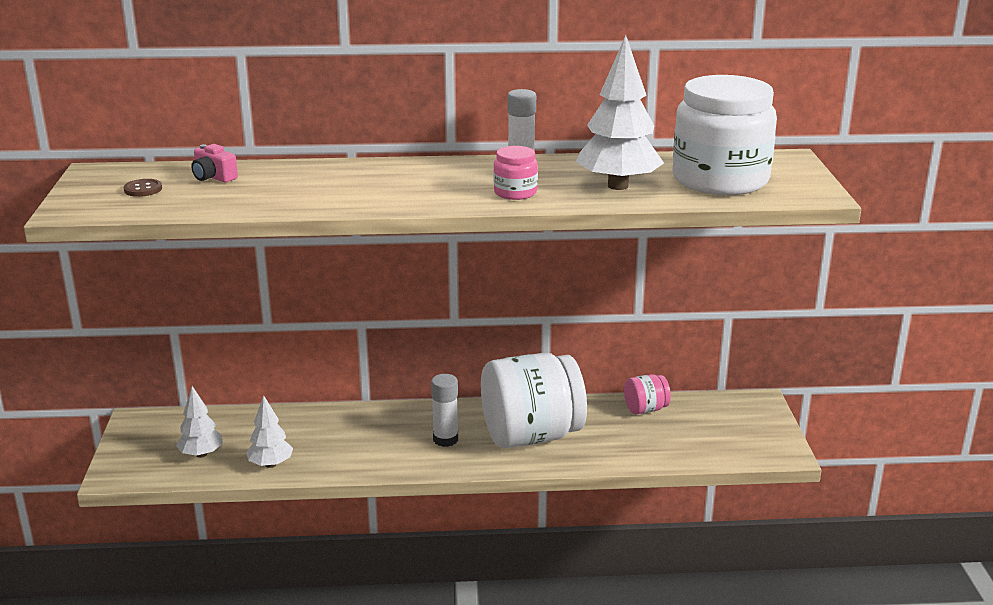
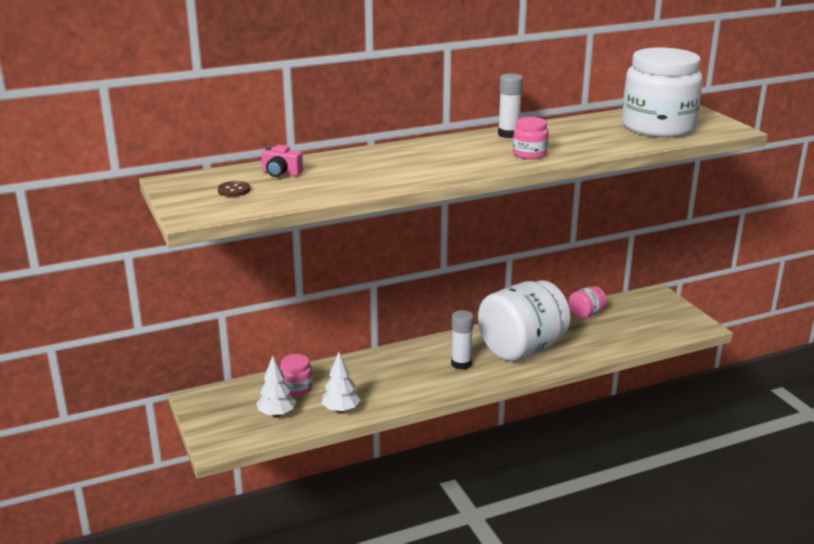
camera: 20 degrees left, 0 degrees up
(244, 430) = (296, 388): none -> pink jar
(618, 186) = (595, 140): white tree -> none

